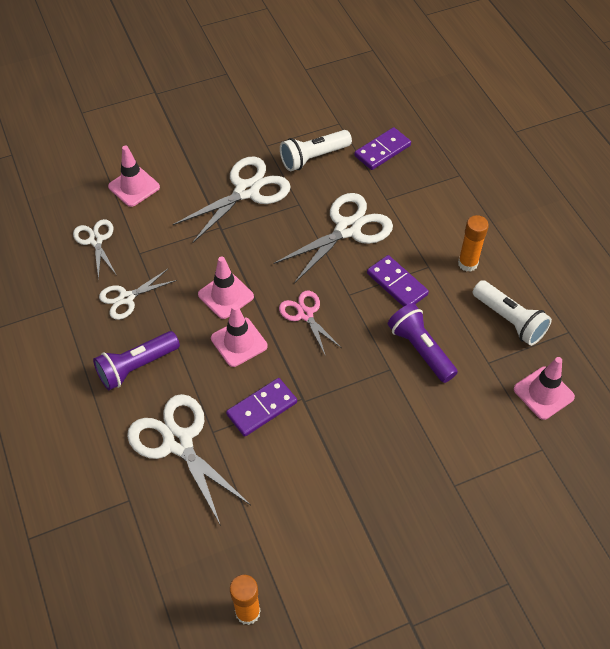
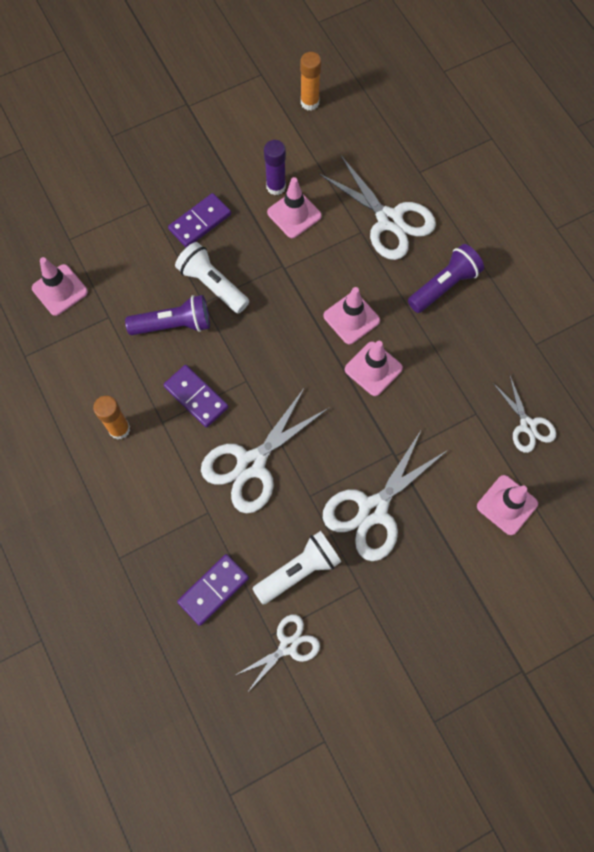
camera: 175 degrees right, 15 degrees up
(126, 298) = (474, 357): white scissors -> white scissors (288, 646)
(262, 408) = (320, 255): purple domino -> purple domino (200, 222)
(285, 458) = (294, 214): none -> pink traffic cone
(303, 494) = (276, 187): none -> purple glue stick
(305, 314) = (289, 354): pink scissors -> none
(420, 350) = (173, 324): purple flashlight -> purple flashlight turned 60 degrees counterclockwise
(509, 320) = (82, 364): white flashlight -> white flashlight (212, 285)

